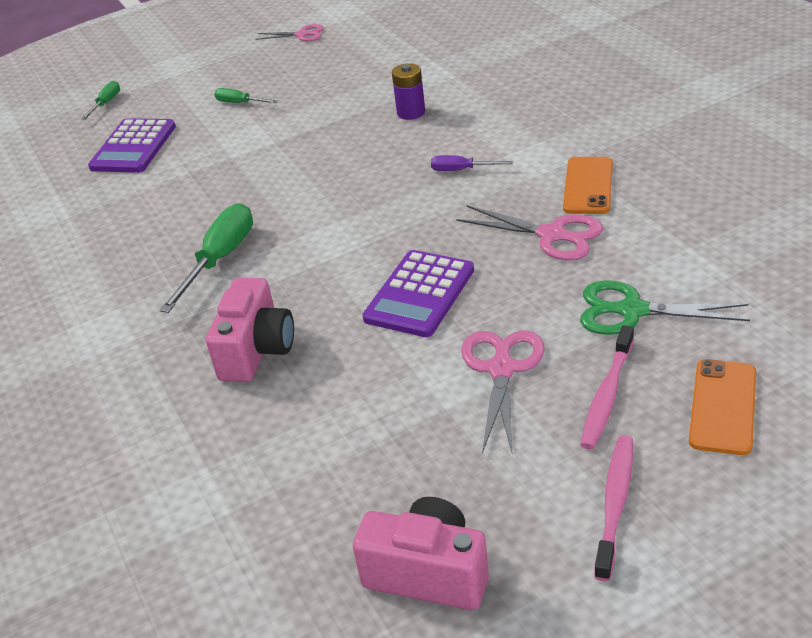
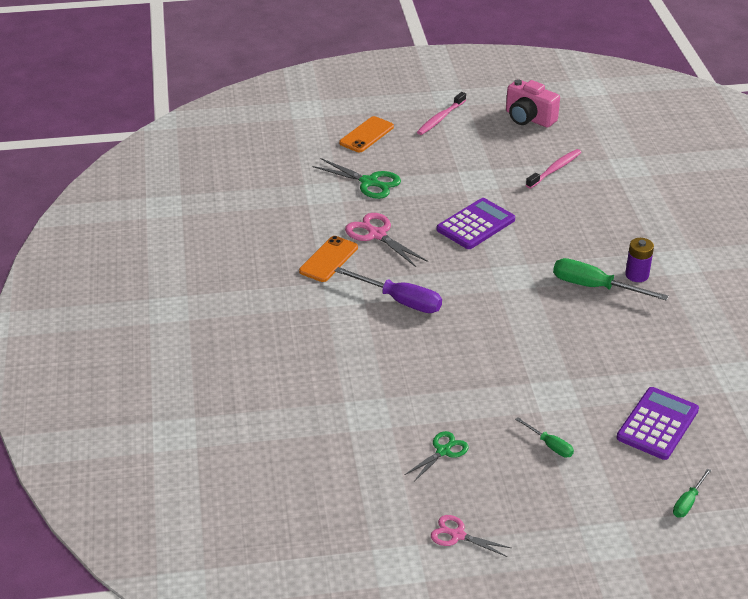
camera: 165 degrees left, 0 degrees up
(220, 259) = (594, 287): green screwdriver -> green screwdriver turned 75 degrees clockwise
(257, 351) = (581, 222): pink camera -> none
(339, 73) = (443, 451): none -> green scissors
(411, 113) = (405, 371): purple battery -> purple battery (637, 275)
(461, 170) = (400, 301): purple screwdriver -> purple screwdriver, size x1.88
(502, 369) = (454, 176): pink scissors -> none
(607, 395) = (412, 152): pink toothbrush -> pink toothbrush (555, 169)

